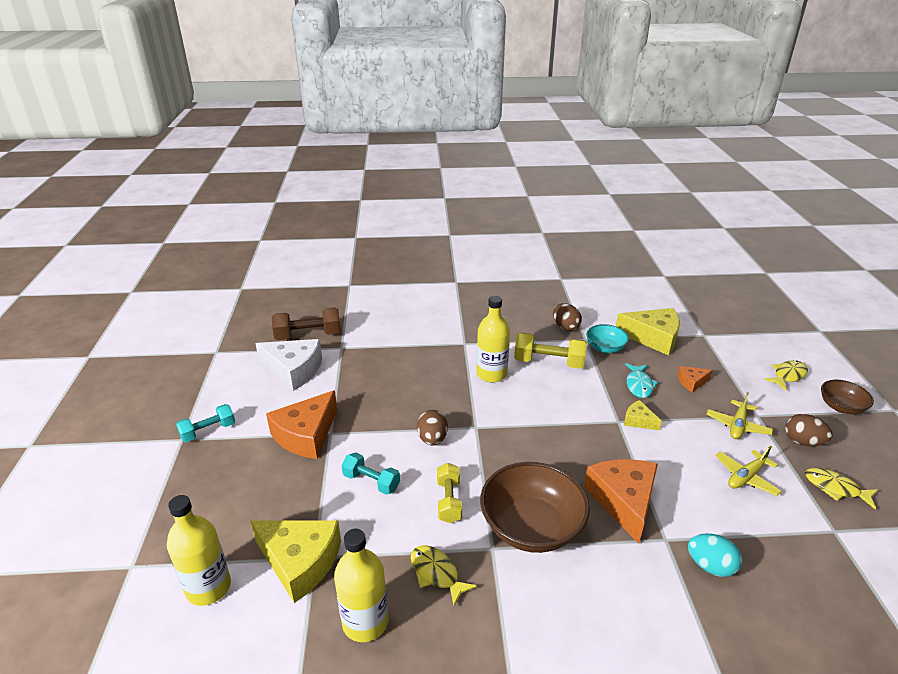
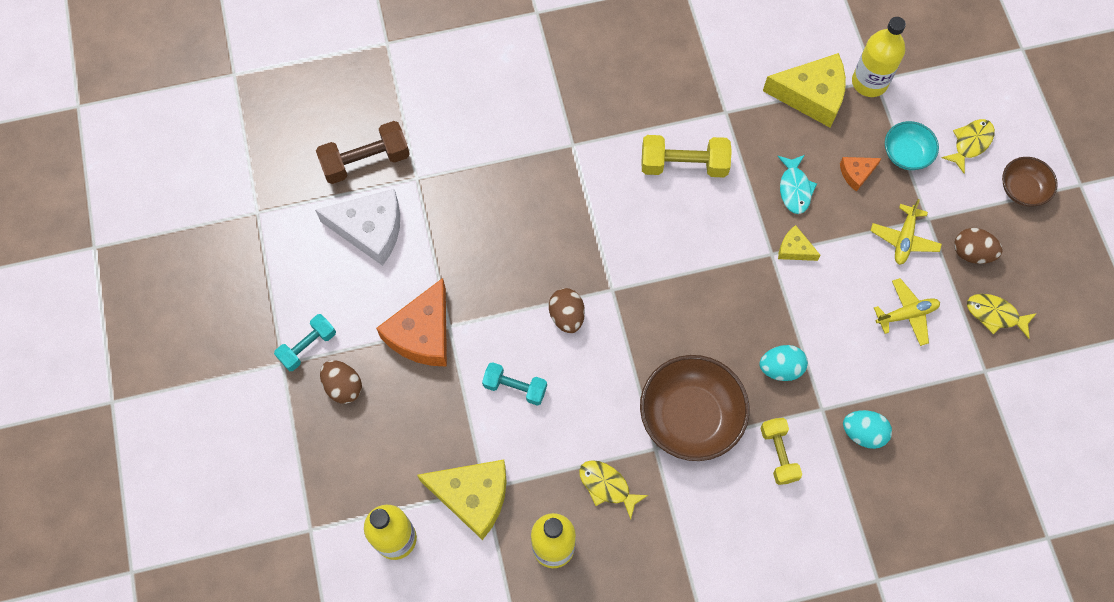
camera: 10 degrees left, 35 degrees up
(449, 501) = (602, 399): yellow dumbbell -> yellow dumbbell (778, 454)
(491, 374) = (616, 197): yellow bottle -> yellow bottle (869, 82)
(565, 327) = (698, 91): brown egg -> brown egg (343, 386)
(605, 348) = (752, 126): turquoise bowl -> turquoise bowl (906, 154)
(624, 501) = (780, 368): orange cheese -> turquoise egg
(746, 477) = (906, 314): yellow plane -> yellow plane turned 150 degrees counterclockwise

